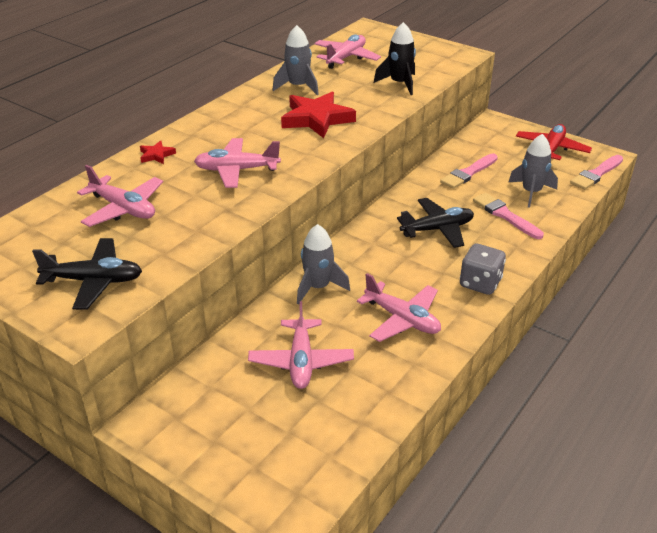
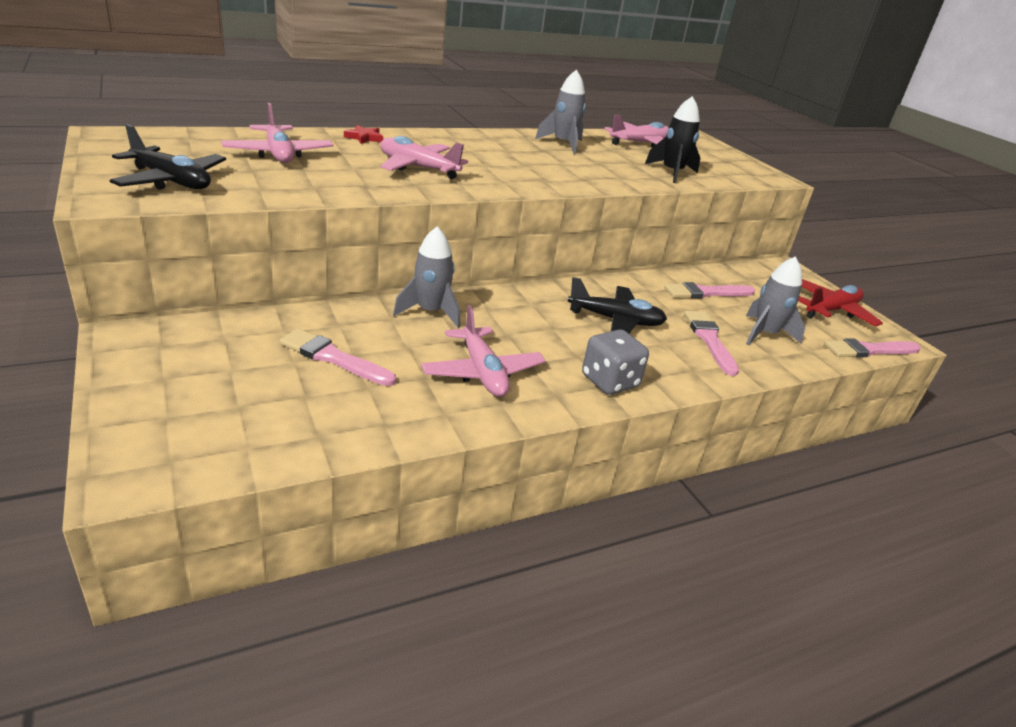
camera: 25 degrees right, 5 degrees down
(301, 361) = (333, 358): pink plane -> pink brush
(317, 119) = (549, 166): red star -> none

